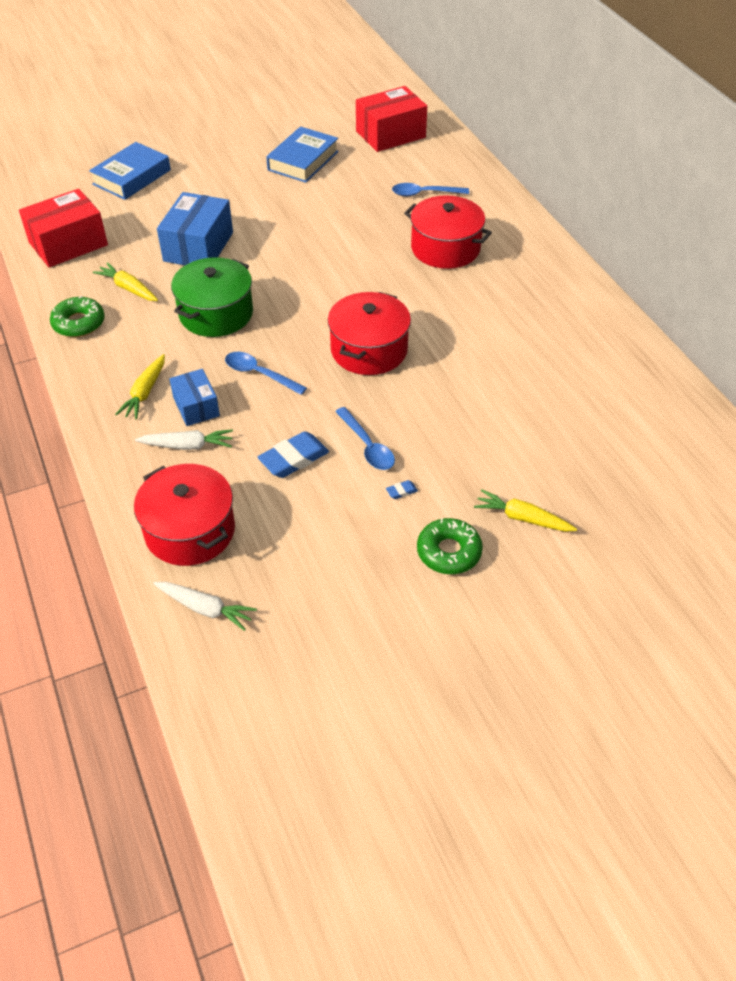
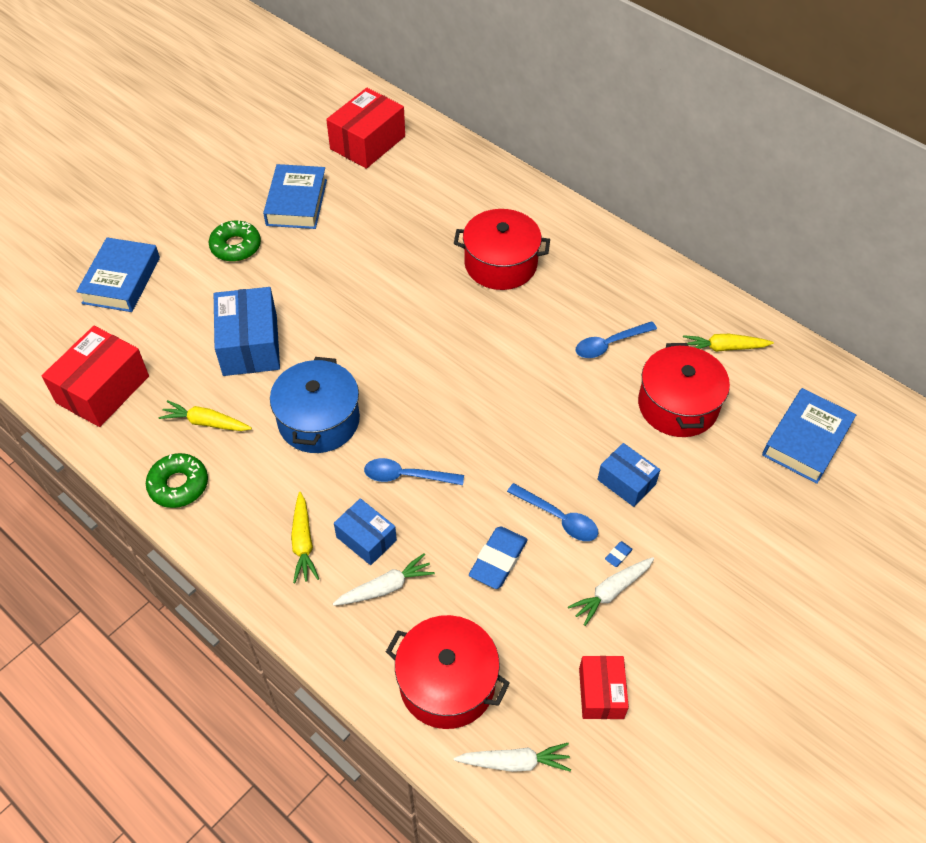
camera: 25 degrees left, 5 degrees up
(216, 313) = (319, 420): green pot -> blue pot
(314, 587) = (601, 693): none -> red box
(369, 350) = (496, 408): red pot -> red pot (677, 405)
(376, 516) = (611, 592): none -> white carrot
(424, 194) = (443, 205): blue spoon -> blue spoon (609, 344)
(447, 440) = (626, 482): none -> blue box
(449, 552) = (696, 602): green donut -> green donut (236, 246)
(522, 518) = (738, 539): yellow carrot -> yellow carrot (724, 348)
(643, 463) = (806, 440): none -> blue book

